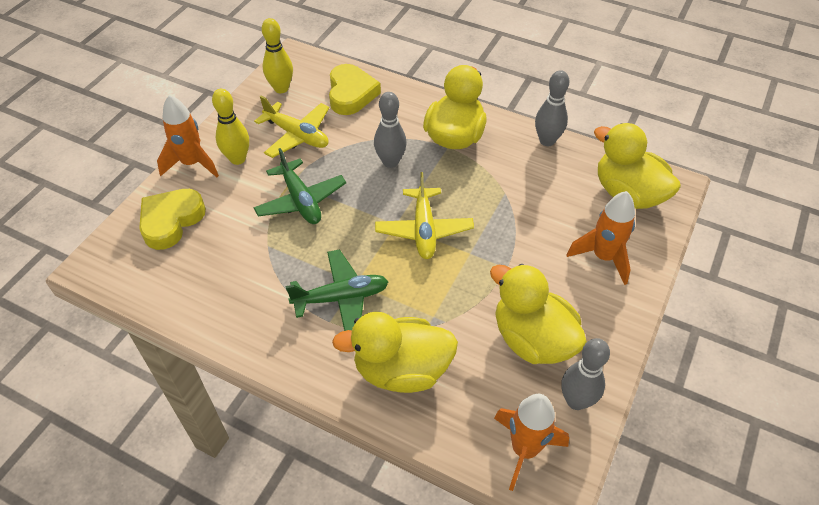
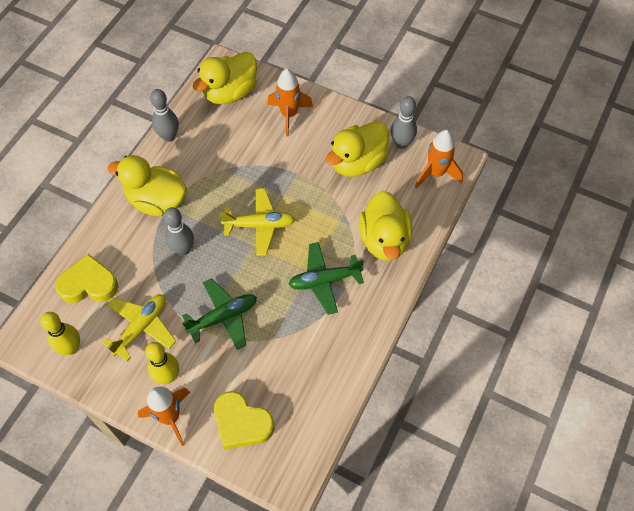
camera: 90 degrees left, 10 degrees up
(341, 298) = (324, 280): green plane -> green plane turned 90 degrees counterclockwise

